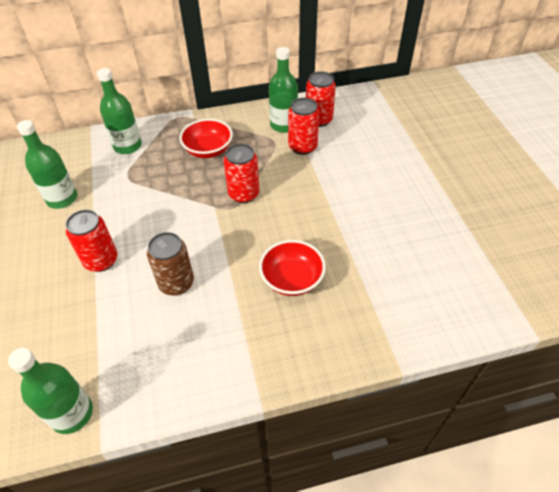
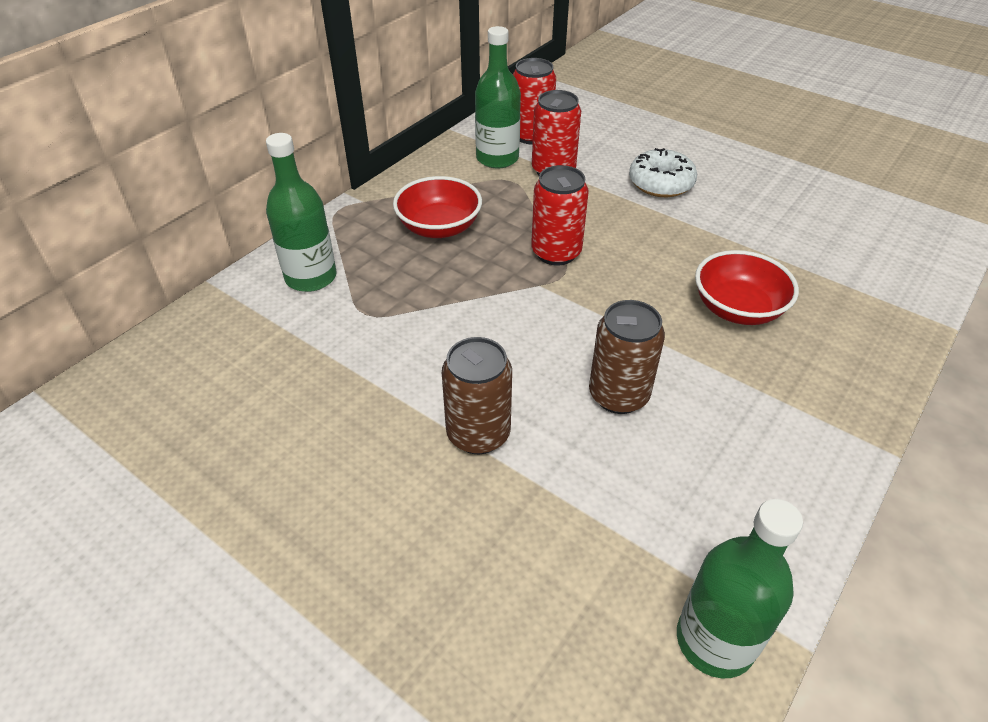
camera: 40 degrees left, 5 degrees down
(62, 199) = (298, 395): green bottle -> none
(101, 260) = (478, 434): red can -> brown can
(351, 185) = (661, 183): none -> white donut

